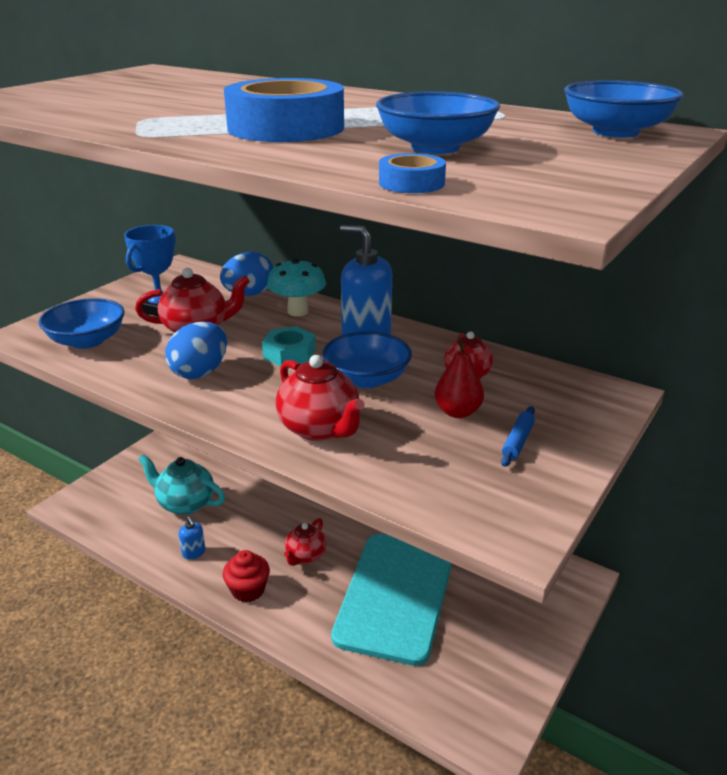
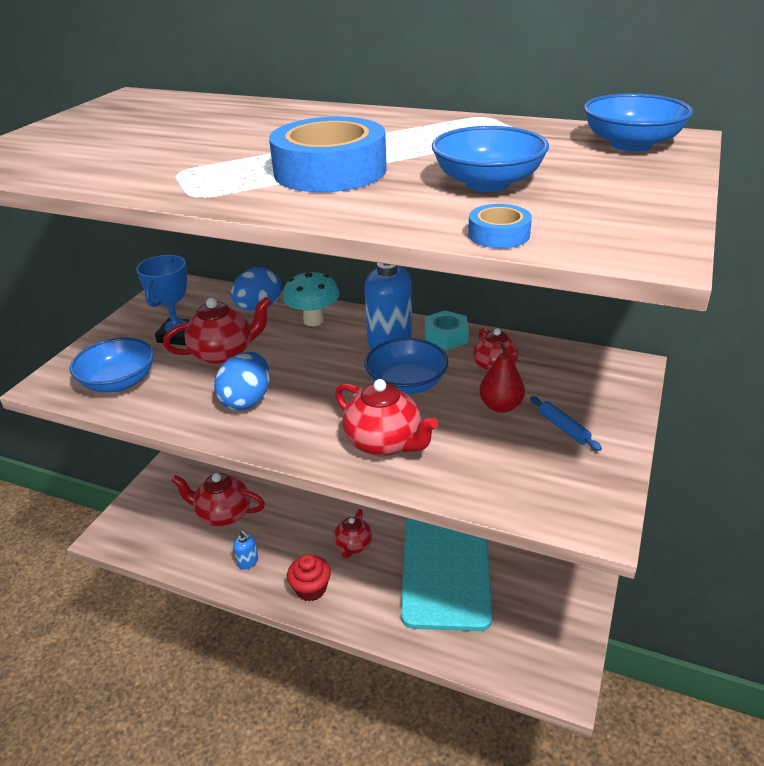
camera: 10 degrees left, 5 degrees up
(185, 503) = (223, 514): turquoise teapot -> red teapot
(289, 354) = (324, 368): turquoise nut -> turquoise nut (446, 336)
(518, 441) = (563, 428): blue rolling pin -> blue rolling pin turned 45 degrees counterclockwise

